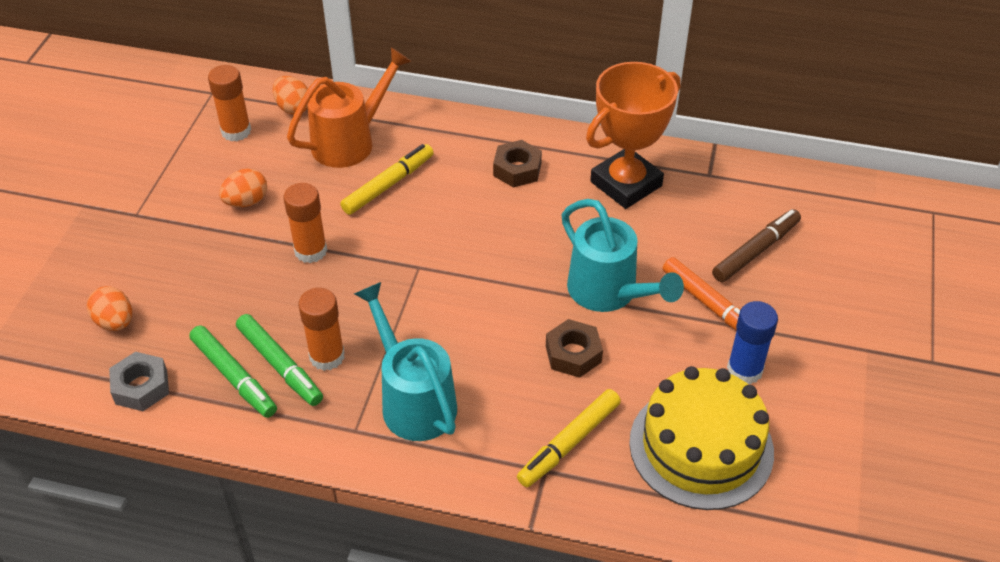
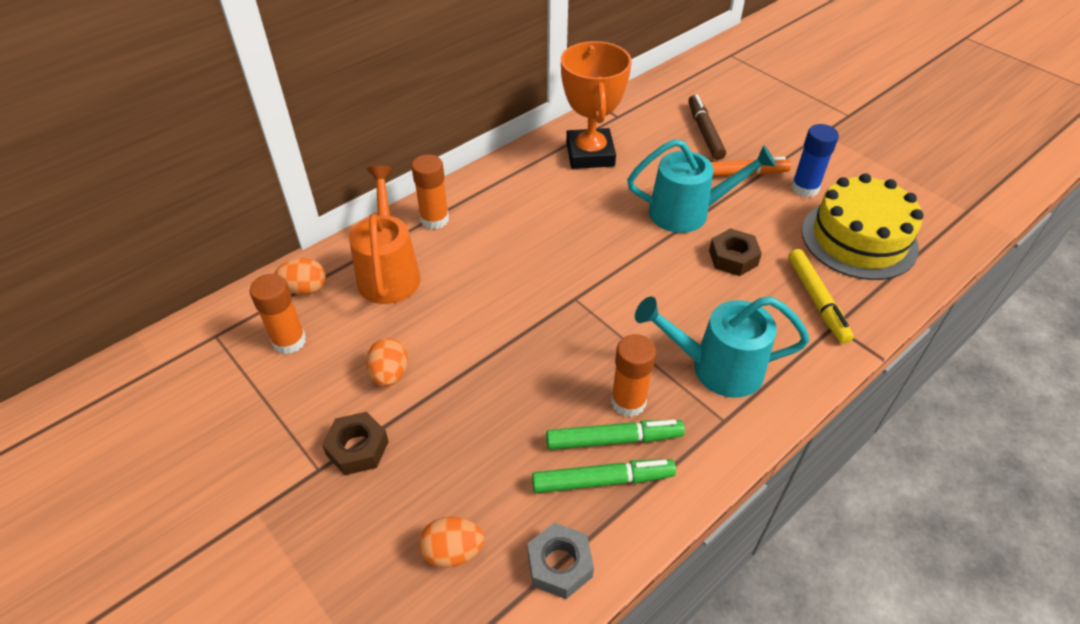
camera: 55 degrees left, 0 degrees up
(310, 251) = (495, 357): orange glue stick -> orange glue stick (434, 219)
(388, 185) = (465, 273): yellow marker -> none
(517, 169) = (522, 197): brown nut -> brown nut (357, 448)

